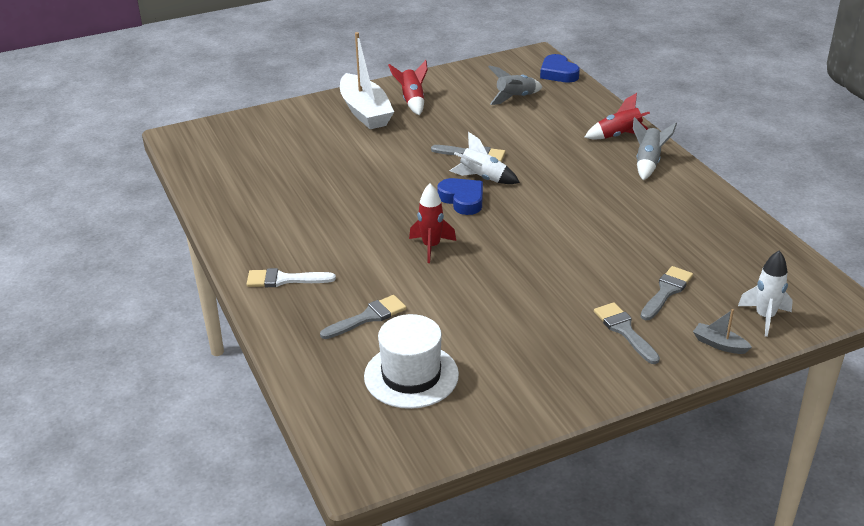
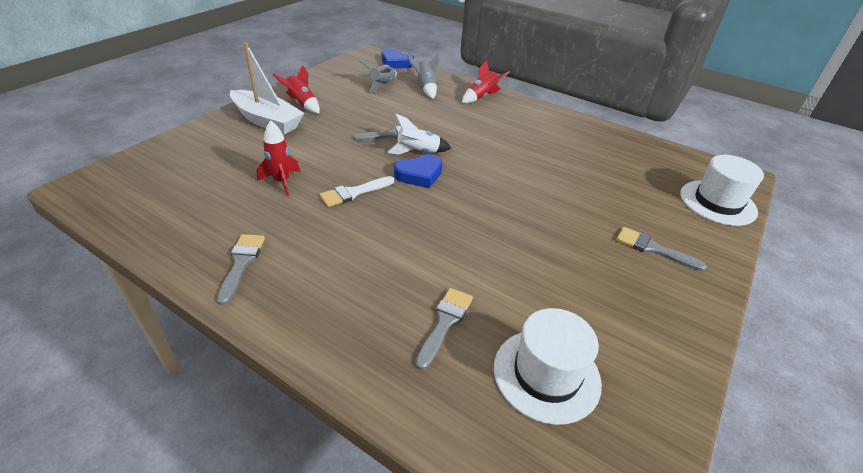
camera: 35 degrees left, 5 degrees up
(284, 279) = (322, 313): white brush -> white brush (353, 193)
(431, 247) = (434, 226): red rocket -> red rocket (281, 182)
(462, 200) = (419, 175): blue heart -> blue heart turned 135 degrees clockwise
(648, 163) = (521, 111): grey rocket -> grey rocket (426, 88)
(666, 291) = (640, 204): grey brush -> grey brush (241, 263)
(719, 344) = (720, 235): grey boat -> none
(765, 317) = (717, 202): white rocket -> white hat

